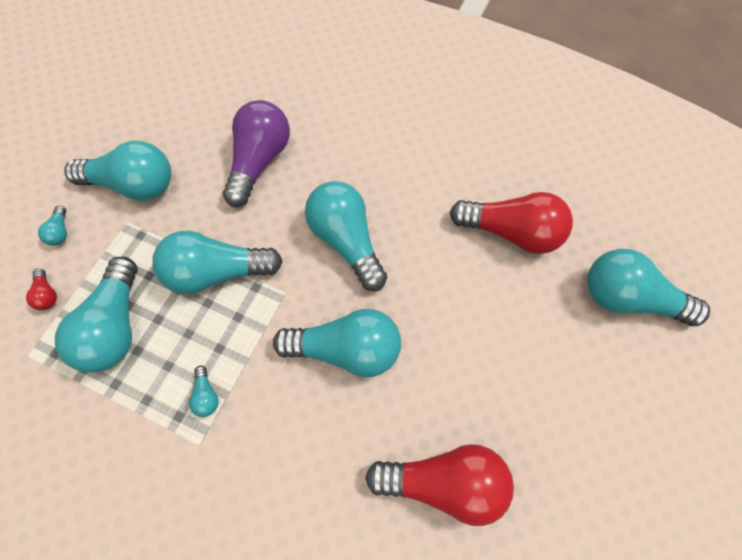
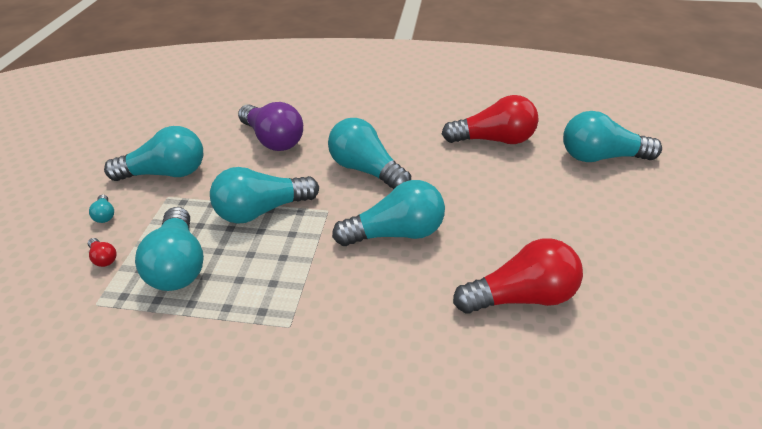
camera: 15 degrees left, 25 degrees down
(206, 395) = (283, 291): turquoise light bulb -> none
(259, 161) = (273, 140): purple light bulb -> purple light bulb turned 135 degrees clockwise

